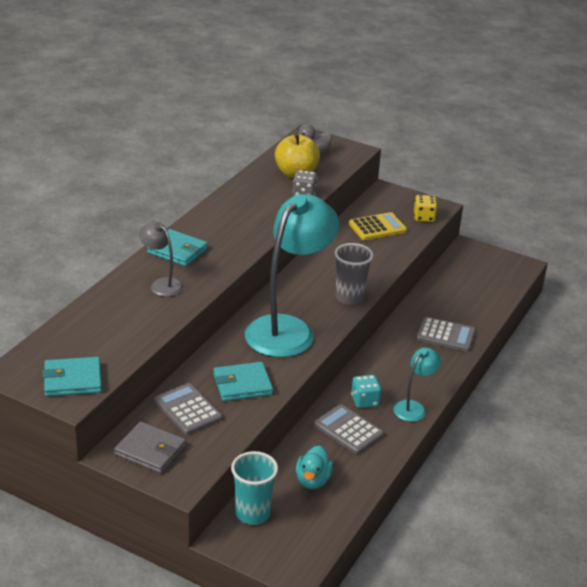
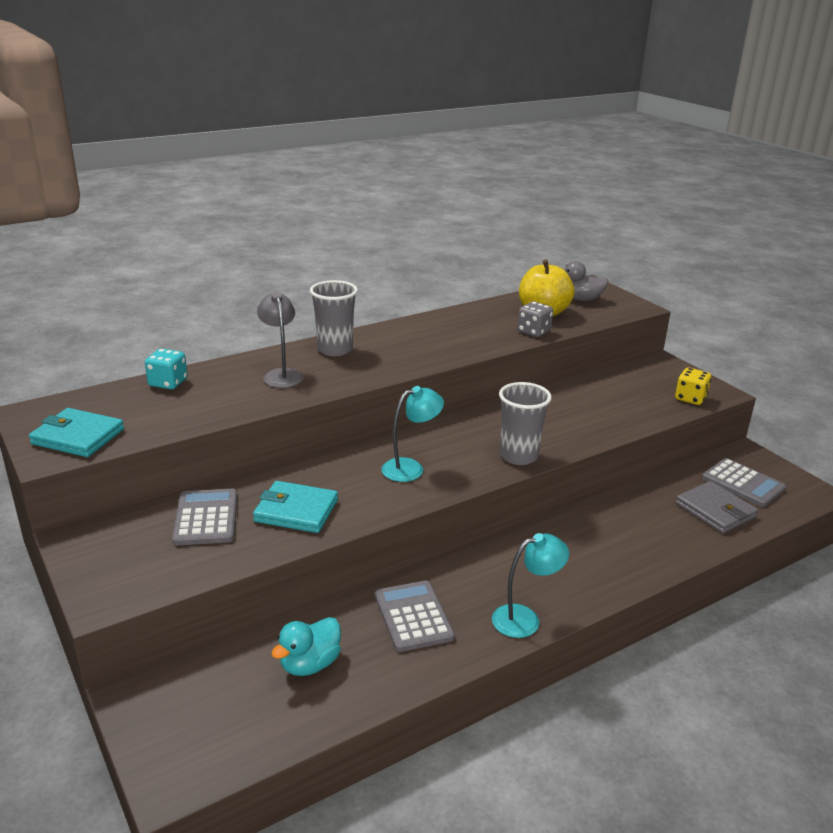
camera: 30 degrees right, 5 degrees down
(150, 450) = (116, 548): grey wallet -> grey wallet (715, 510)
(177, 251) = (335, 349): turquoise wallet -> grey cup
(252, 513) = (197, 677): turquoise cup -> none
(288, 329) = (411, 468): turquoise lamp -> turquoise lamp, size x0.46
(364, 401) = (465, 588): turquoise dice -> turquoise dice (168, 383)
(377, 227) = (620, 394): yellow calculator -> none
(445, 335) = (641, 544): grey calculator -> grey calculator (743, 483)

